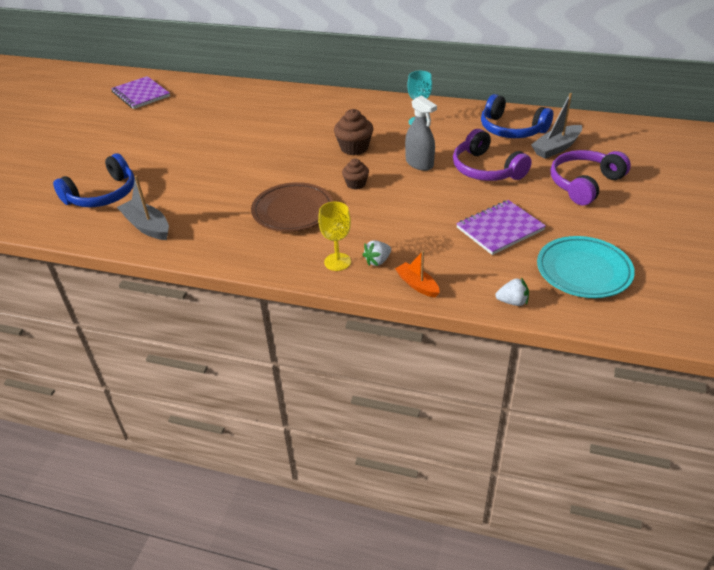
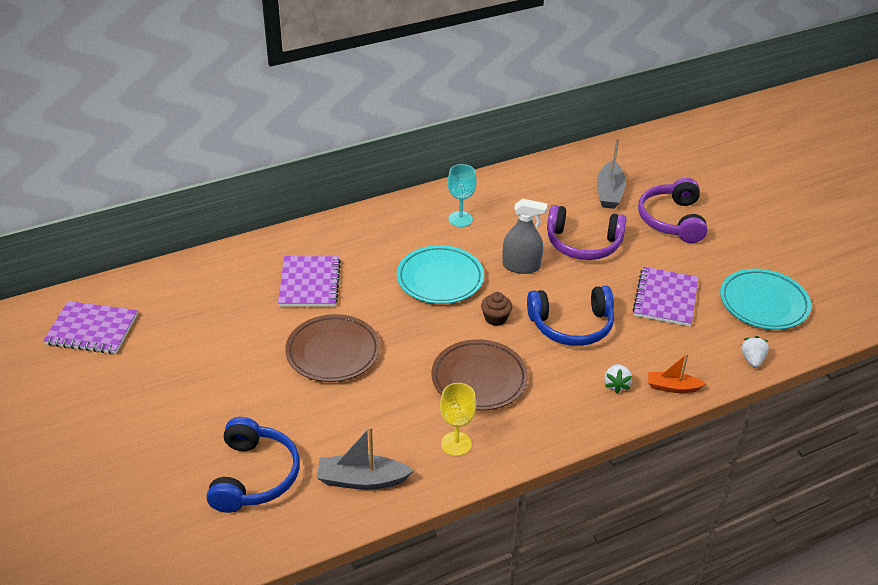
camera: 45 degrees left, 0 degrees up
(233, 157) = (333, 352): none -> brown plate
(275, 118) = (309, 283): none -> purple notebook
(337, 262) = (586, 405): yellow goblet -> yellow goblet (456, 444)
(354, 148) = (440, 279): brown cupcake -> turquoise plate
(511, 129) = (551, 189): blue headphones -> blue headphones (571, 325)
(512, 302) = (752, 359): white strawberry -> white strawberry turned 45 degrees counterclockwise

